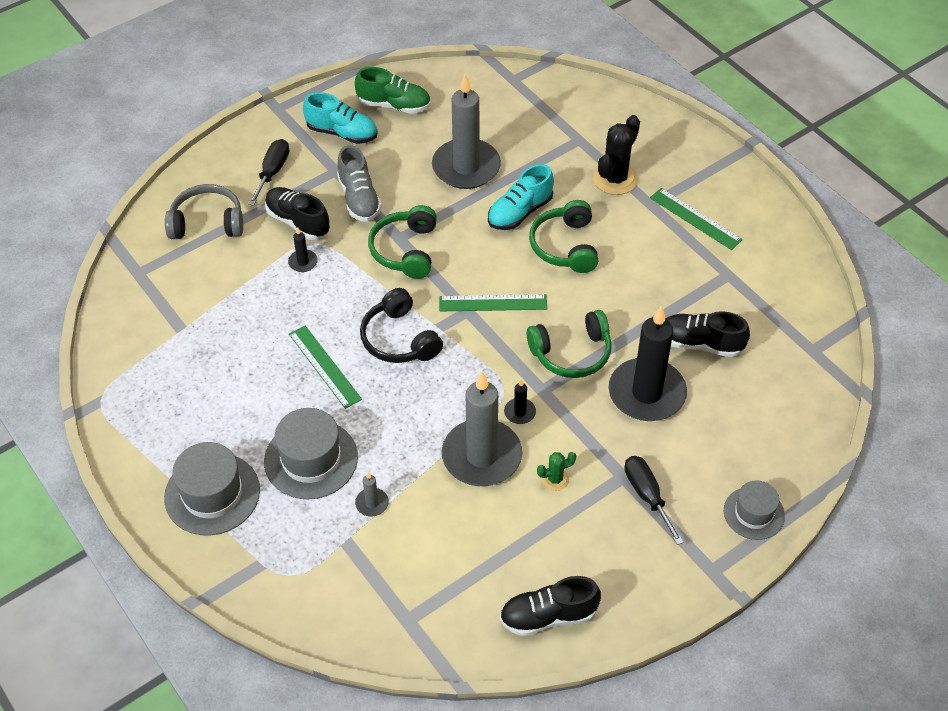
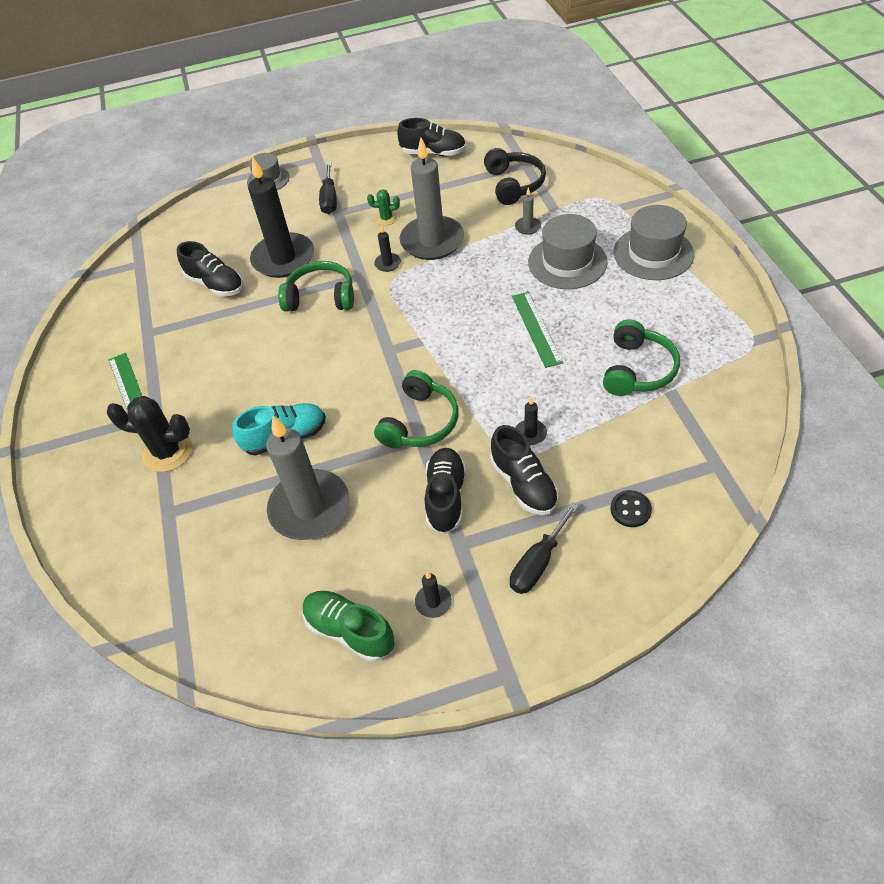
camera: 155 degrees left, 0 degrees up
(207, 222) = (630, 509): grey headphones -> black button
(342, 133) = (433, 602): turquoise shoe -> black candle
(359, 198) = (446, 497): grey shoe -> black shoe
(399, 339) = (461, 338): black headphones -> black headphones (514, 184)
(493, 303) = (362, 352): green ruler -> none
(565, 246) = (265, 390): green headphones -> green headphones (637, 369)
(615, 179) = (167, 452): black cactus -> black cactus turned 45 degrees clockwise

